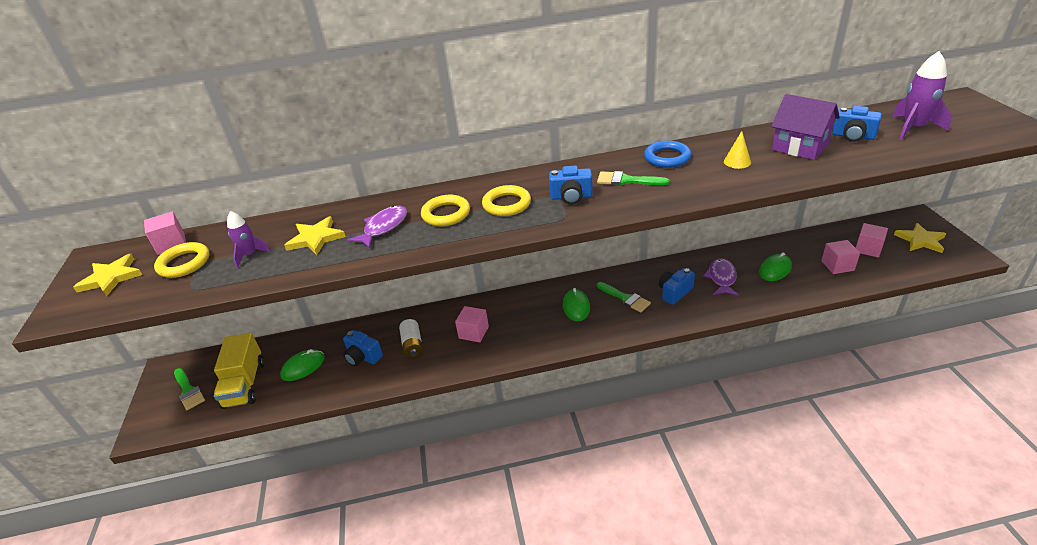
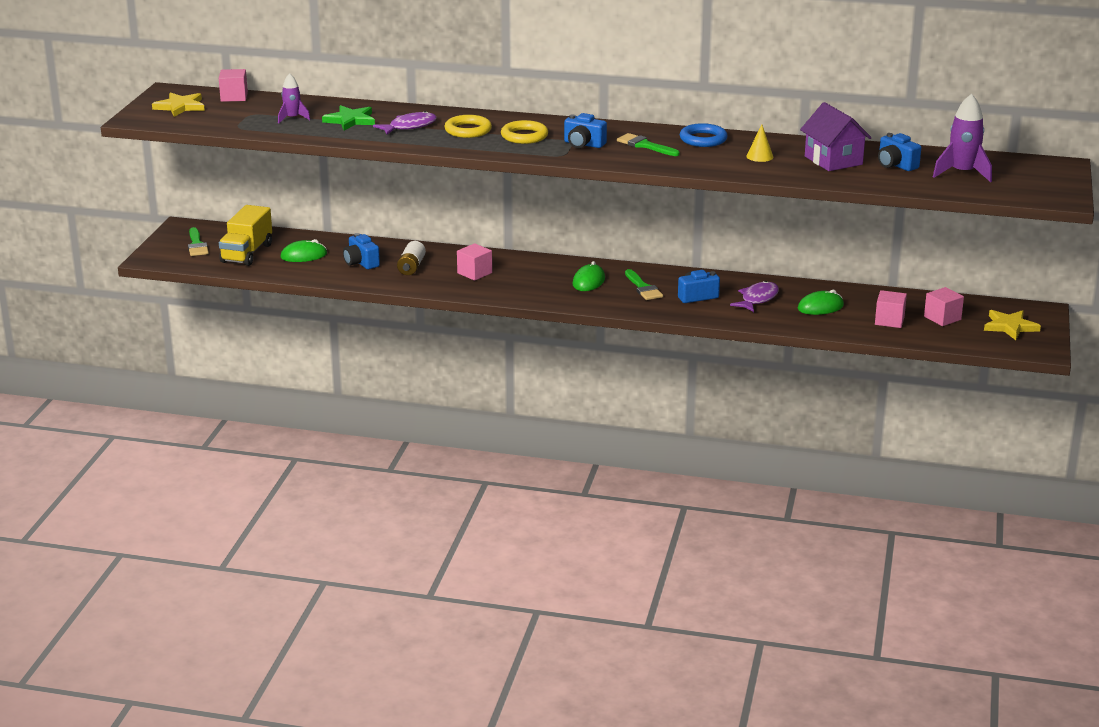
camera: 20 degrees right, 10 degrees down
(184, 263) = (239, 111): yellow ring -> none
(316, 238) = (350, 120): yellow star -> green star

